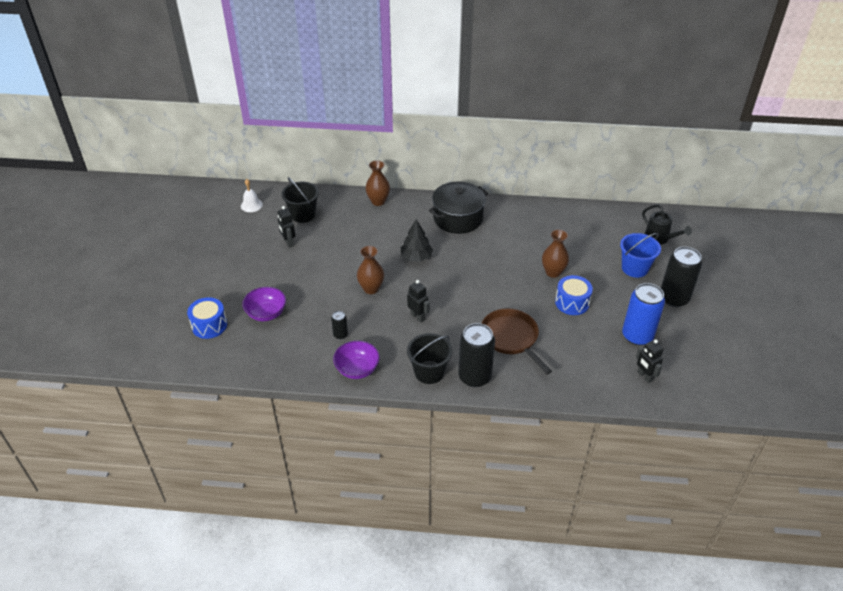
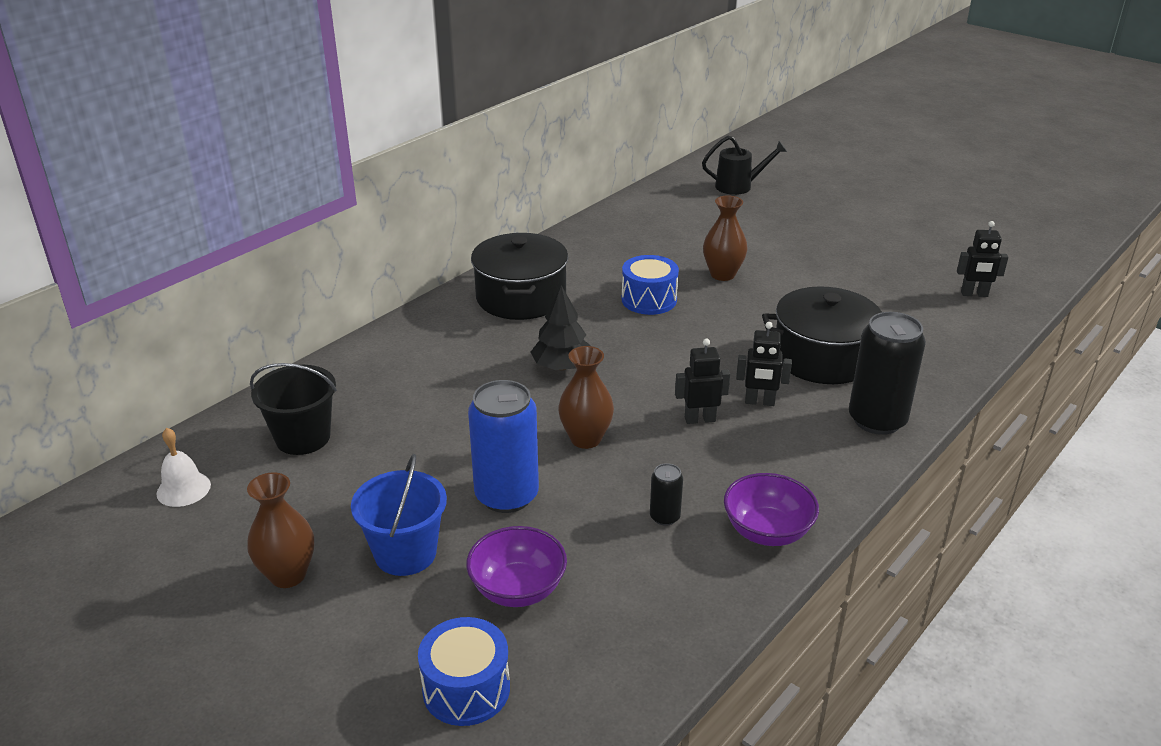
camera: 55 degrees left, 10 degrees down
(288, 243) = (355, 484): black robot -> black robot (759, 402)
(378, 201) = (382, 348): brown vase -> brown vase (288, 575)
(429, 372) = (834, 458): black bucket -> none
(511, 338) = (822, 357): brown pan -> black pot
(572, 303) = (796, 286): blue drum -> blue drum (649, 300)
(634, 268) = (775, 221): blue bucket -> blue bucket (405, 553)
(637, 336) = (898, 269): blue can -> blue can (506, 495)
(674, 298) = (853, 221): black can -> none

